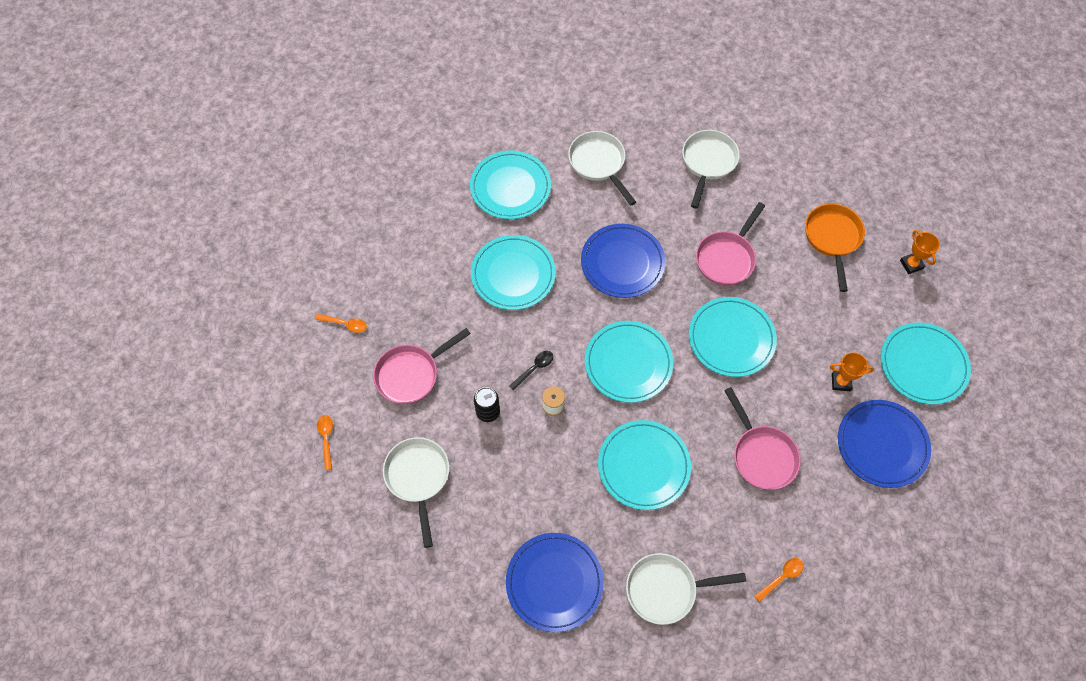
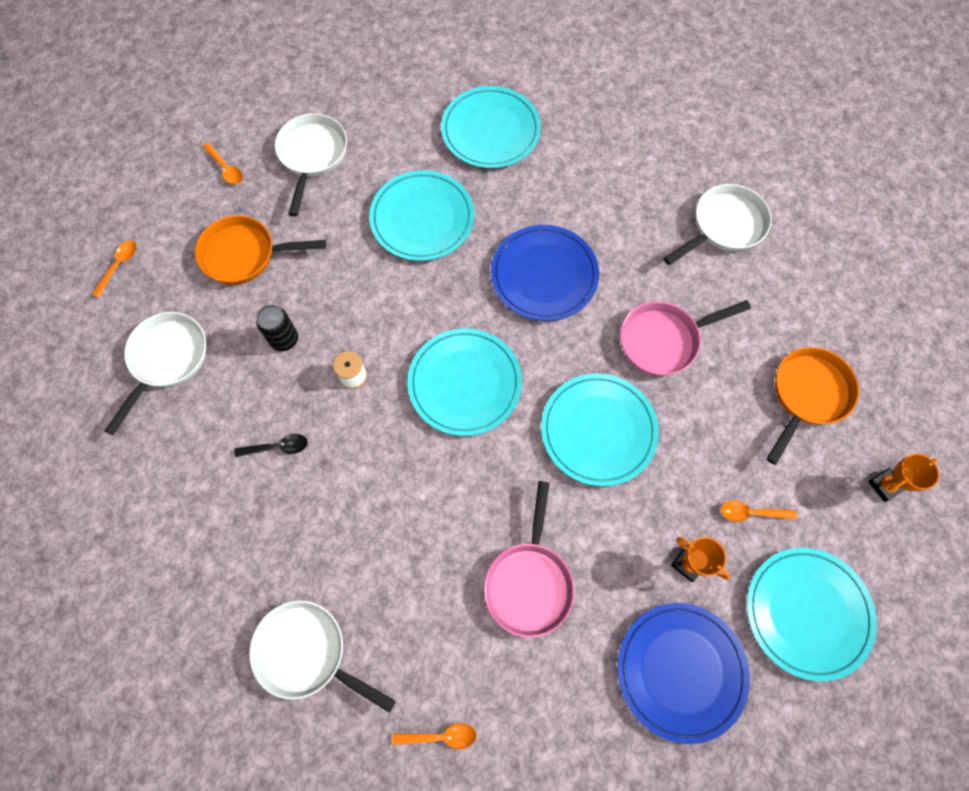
camera: 35 degrees right, 5 degrees up
(411, 374) = (244, 254): pink pan -> orange pan
(534, 369) = (365, 326): black spoon -> black spoon (277, 447)
(554, 582) = (203, 559): blue plate -> none
(599, 163) = (602, 159): white pan -> white pan (312, 156)
(643, 466) = (392, 503): turquoise plate -> none
(853, 329) = (751, 513): none -> orange spoon
(911, 264) = (885, 485): orange trophy -> orange trophy turned 45 degrees clockwise

